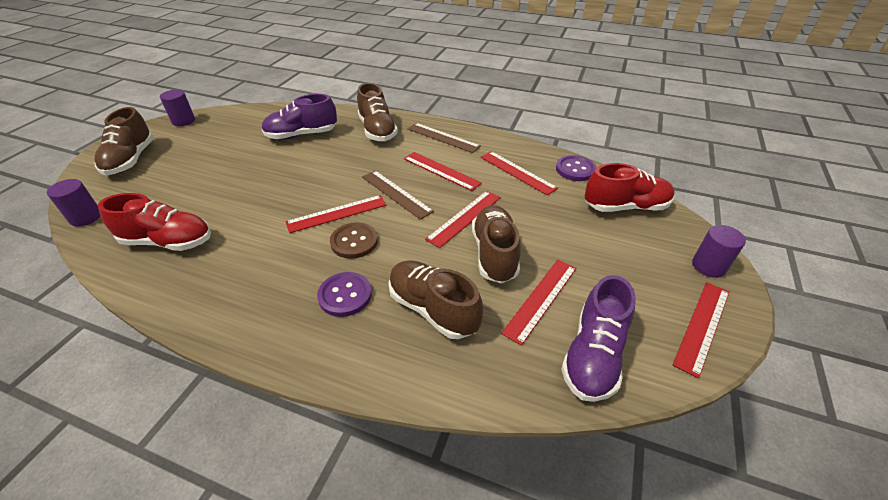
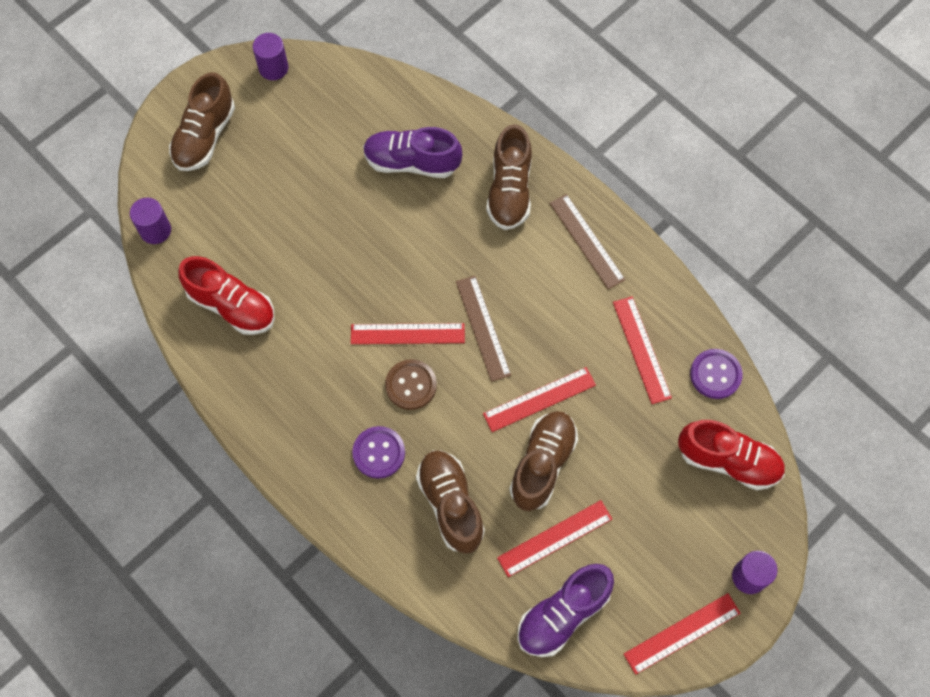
camera: 25 degrees right, 25 degrees up
(441, 171) = (552, 308): red ruler -> none

